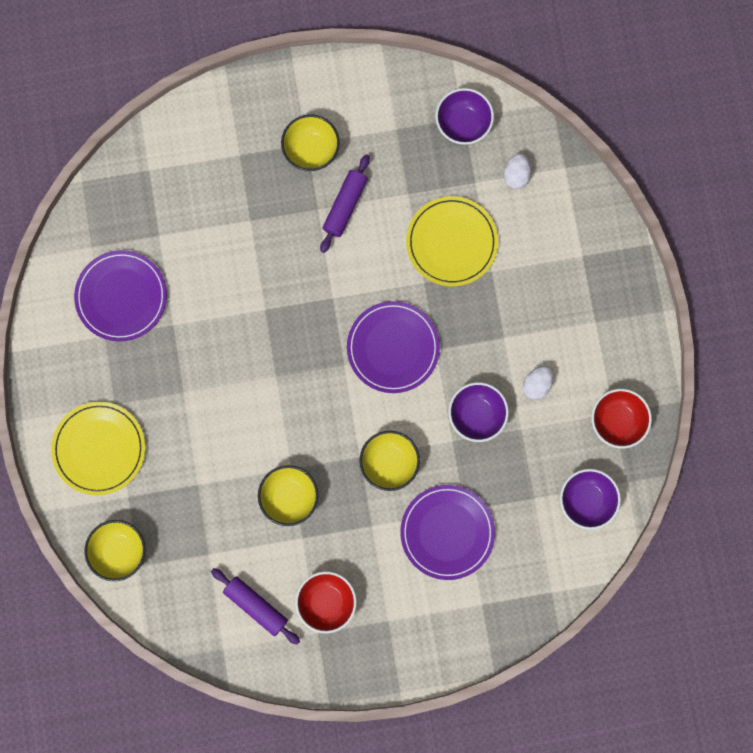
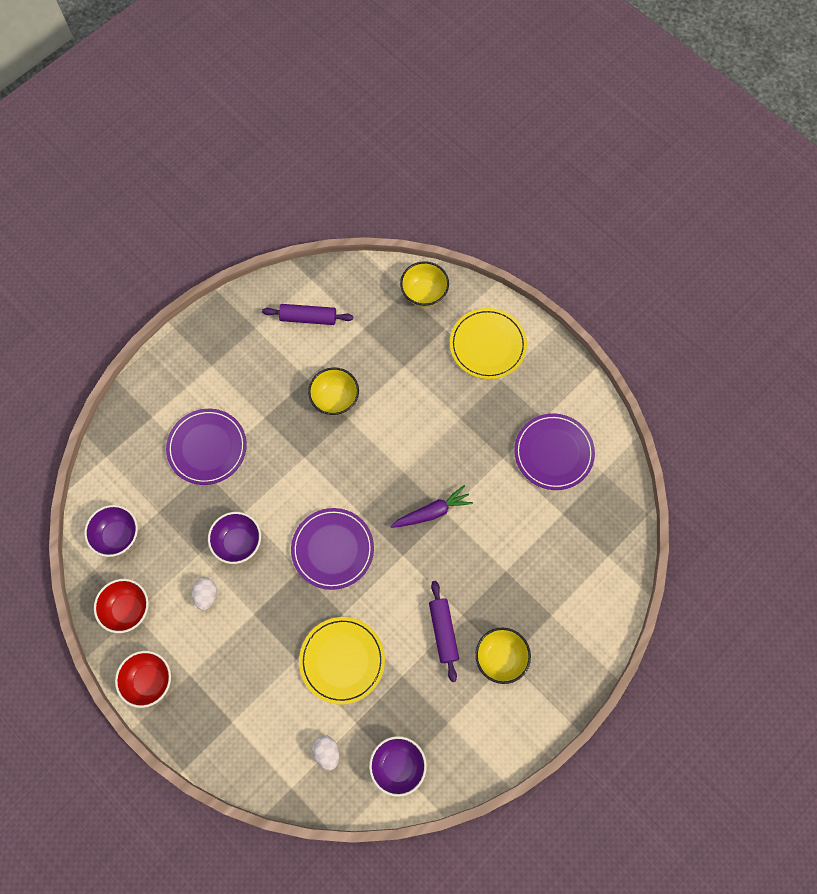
camera: 145 degrees right, 10 degrees down
(276, 319) = (432, 512): none -> purple carrot
(326, 602) = (262, 350): red bowl -> red bowl (149, 681)
(389, 462) = (280, 467): yellow bowl -> none

